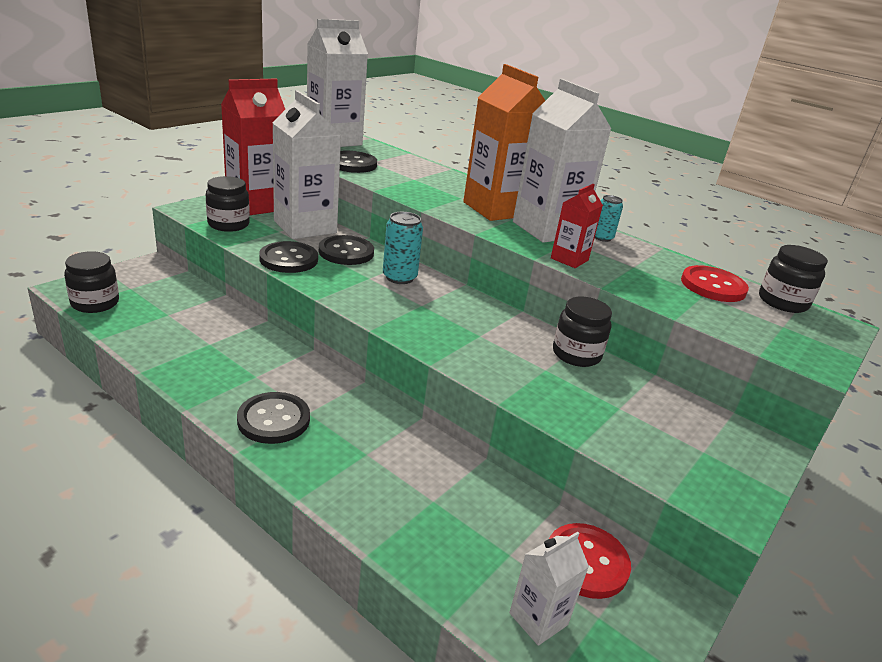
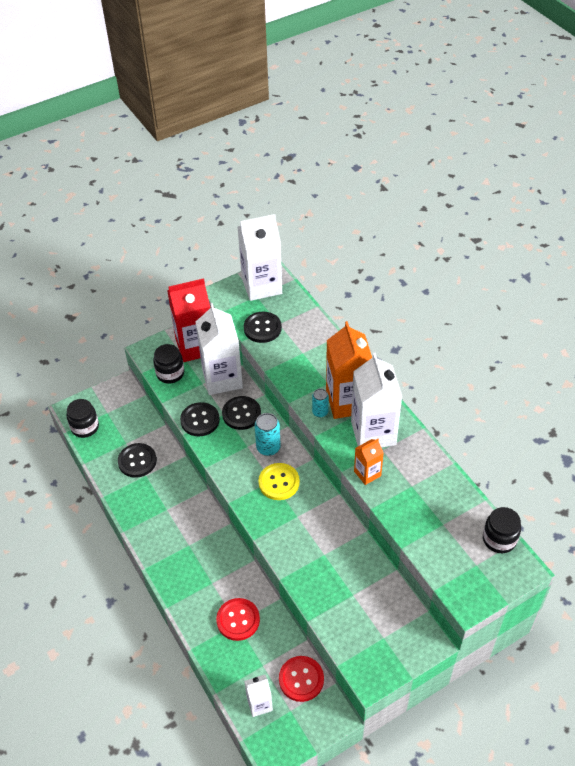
camera: 25 degrees right, 20 degrees up
(274, 420) = (168, 548): black button -> black button (137, 461)
(433, 306) = (279, 482): none -> yellow button
(569, 259) = (367, 473): red carton -> orange carton
(576, 354) = (352, 543): black jar -> none
(602, 237) = (411, 446): turquoise can -> turquoise can (320, 412)
(713, 286) = (457, 515): red button -> red button (238, 620)

